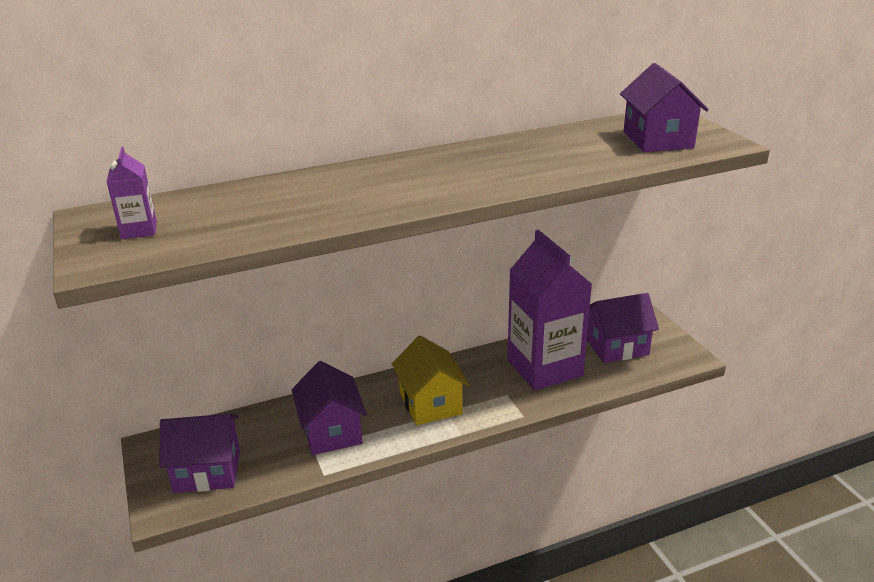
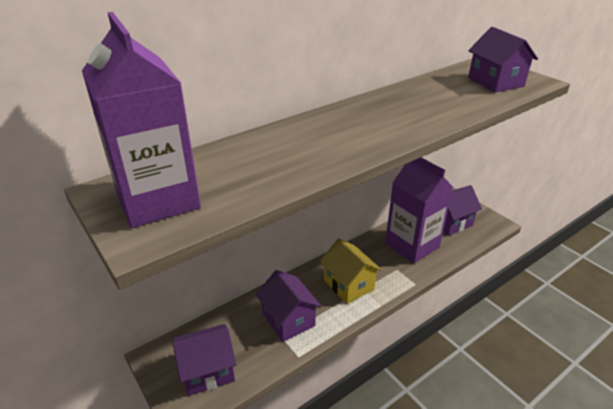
camera: 15 degrees left, 5 degrees up
(139, 230) = (158, 200): purple carton -> purple carton, size x2.39

